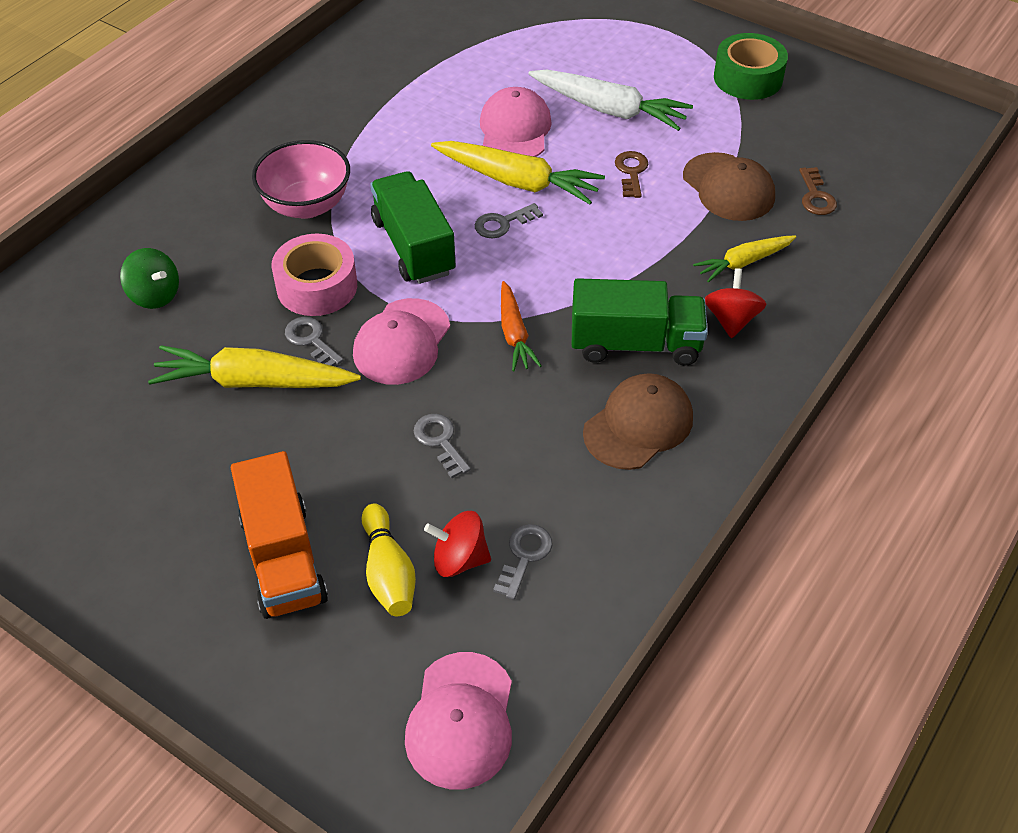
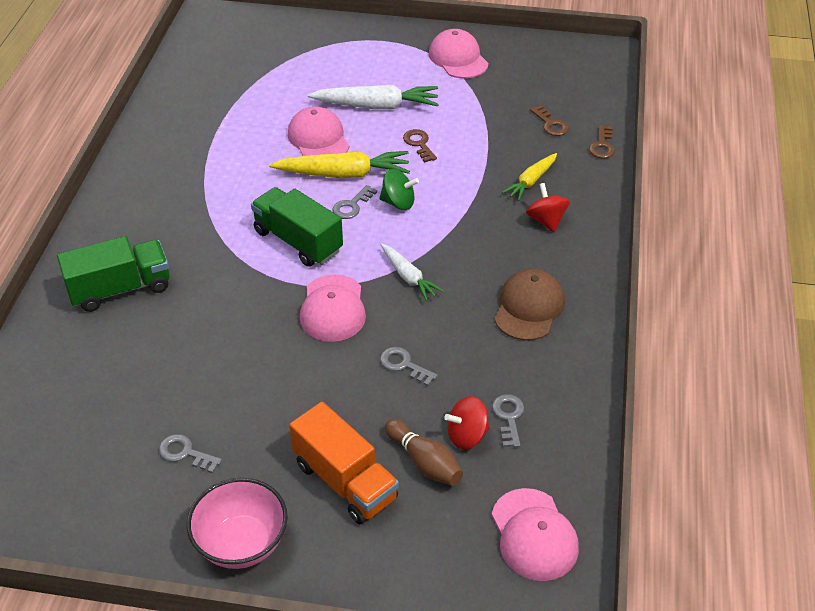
camera: 25 degrees left, 5 degrees down
(155, 295) = (123, 338): green spinning top -> green spinning top (398, 203)
(254, 382) = (242, 372): yellow carrot -> none
(306, 205) = (198, 237): pink bowl -> pink bowl (241, 543)
(311, 340) = (266, 329): grey key -> grey key (185, 453)
(317, 286) = (244, 291): pink tape -> none
(388, 572) = (424, 462): yellow bowling pin -> brown bowling pin
(514, 334) = (408, 277): orange carrot -> white carrot
(635, 344) = (494, 257): green truck -> green truck (120, 289)
(728, 187) = (490, 135): brown cap -> none
(748, 78) = (458, 58): green tape -> pink cap
(868, 245) = (602, 145): none -> brown key

